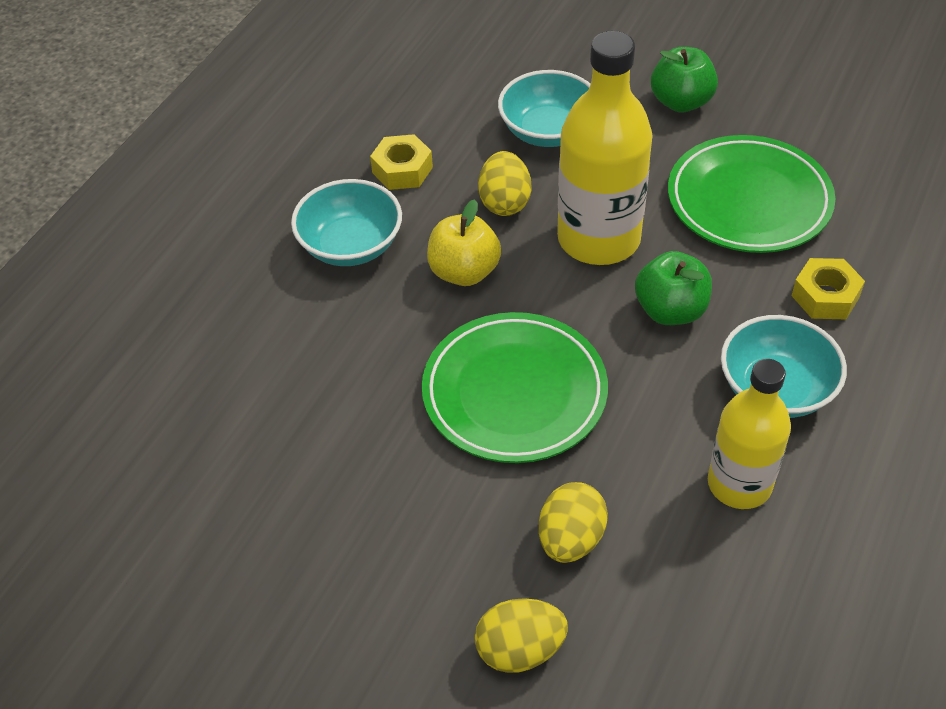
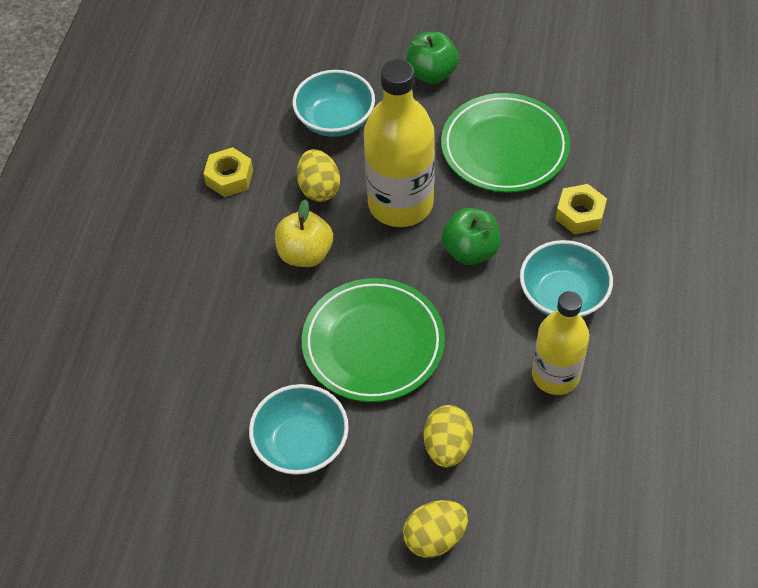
camera: 15 degrees left, 5 degrees up
(351, 245) = (209, 251): turquoise bowl -> turquoise bowl (301, 443)

